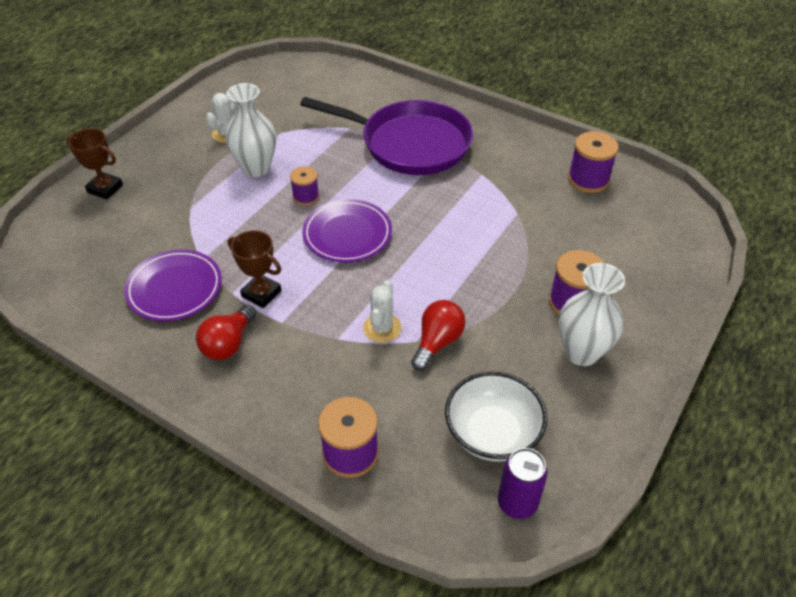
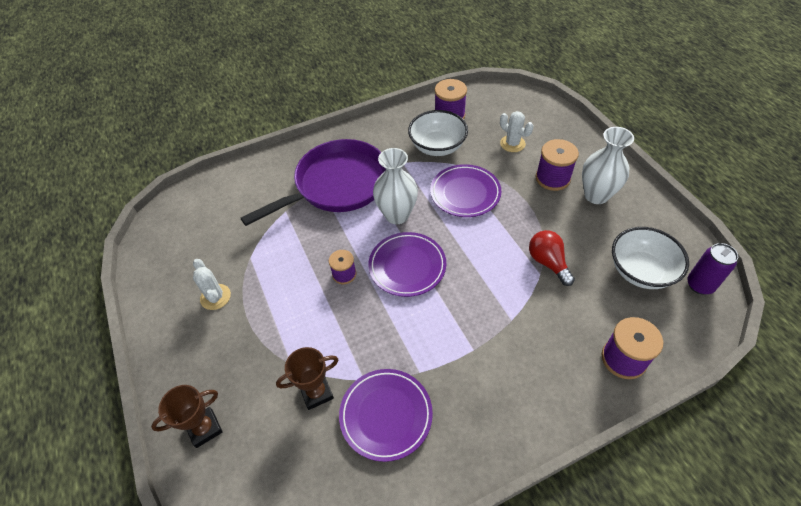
camera: 55 degrees left, 5 degrees up
(228, 343) = (475, 397): red light bulb -> none
(256, 168) = (280, 294): white vase -> white vase (397, 215)
(261, 293) = (434, 351): brown trophy -> brown trophy (316, 392)
(382, 328) = (517, 288): white cactus -> white cactus (512, 144)
(481, 238) = (465, 193): none -> purple plate
(530, 189) = (437, 146): none -> white bowl

